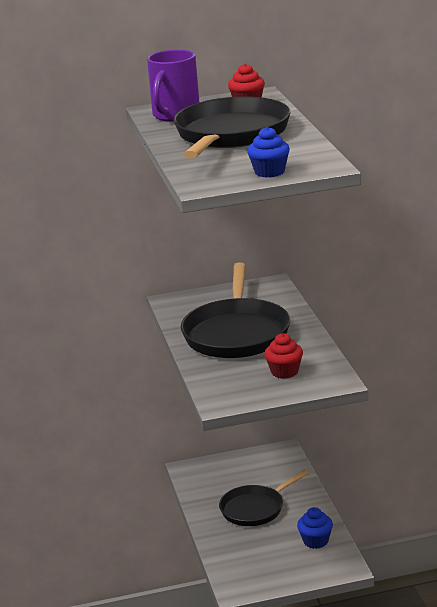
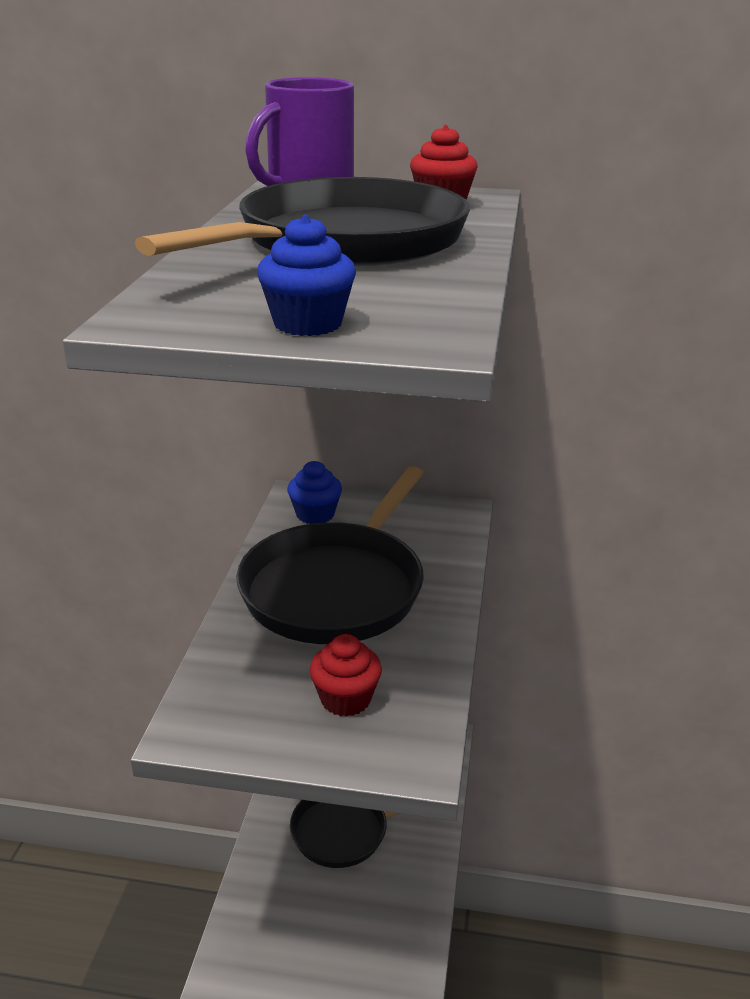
camera: 20 degrees right, 5 degrees up
(315, 541) = (390, 937): blue cupcake -> blue cupcake (315, 514)

